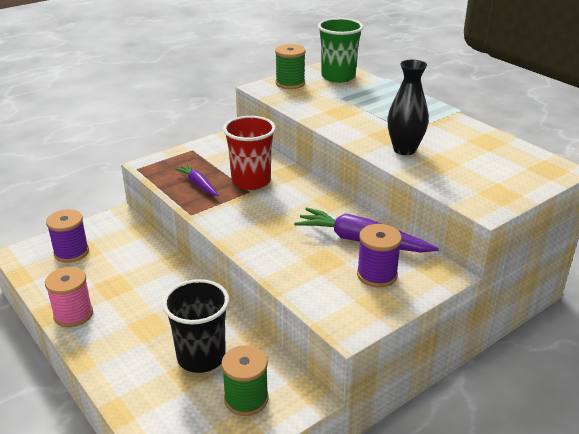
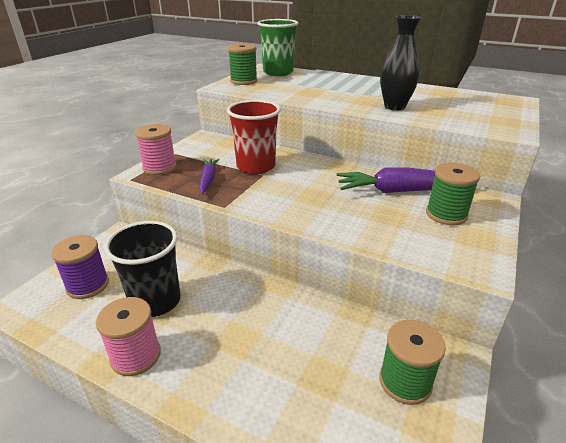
camera: 25 degrees left, 0 degrees up
(168, 162) = (159, 168): none -> pink spool
(198, 185) = (208, 180): purple carrot -> purple carrot turned 60 degrees clockwise
(201, 357) = (320, 352): black cup -> black cup (155, 301)
(377, 275) = (446, 214): purple spool -> green spool

